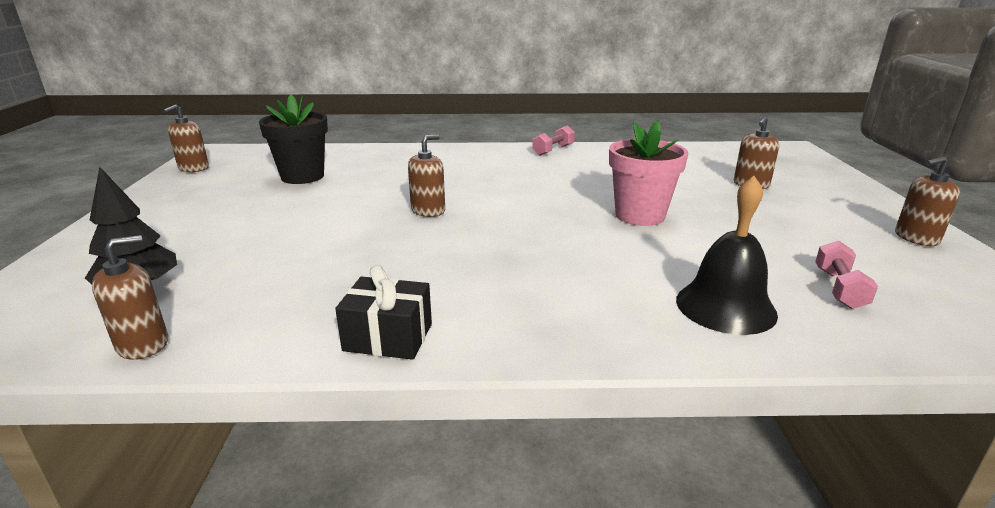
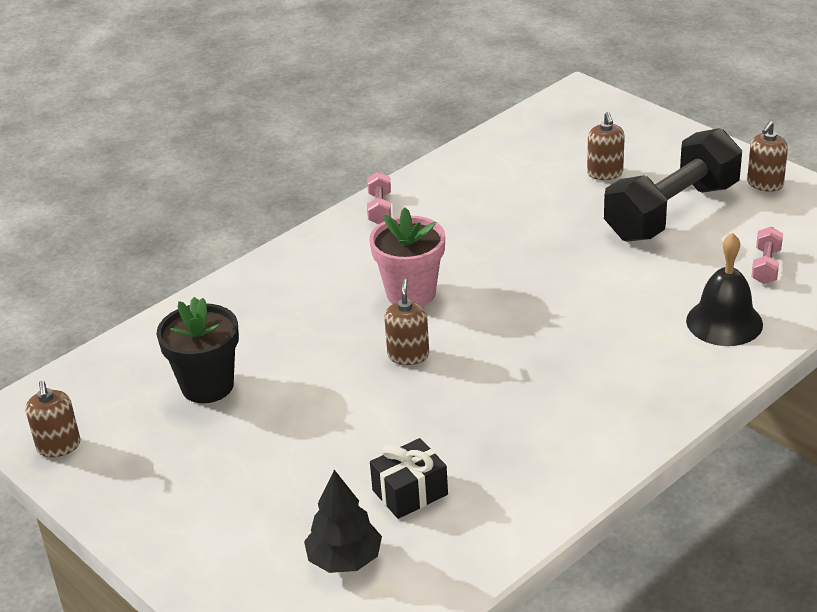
camera: 40 degrees left, 10 degrees up
(143, 344) = (446, 579): brown soap dispenser -> none
(388, 337) = (579, 471): black gift -> black gift (410, 492)
(640, 215) = (573, 263): pink flower pot -> pink flower pot (411, 293)
(782, 221) = (672, 212): none -> black dumbbell
(839, 288) = (766, 266): pink dumbbell -> pink dumbbell turned 45 degrees clockwise

